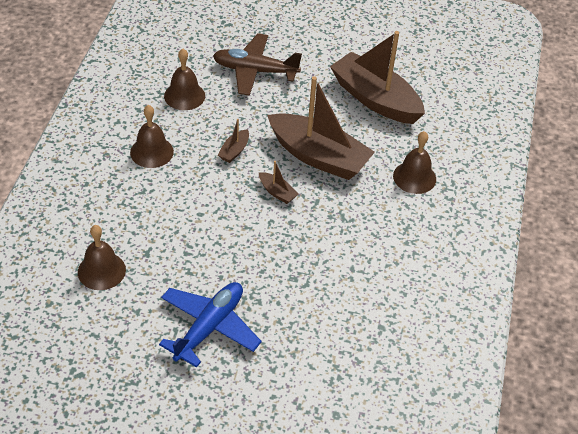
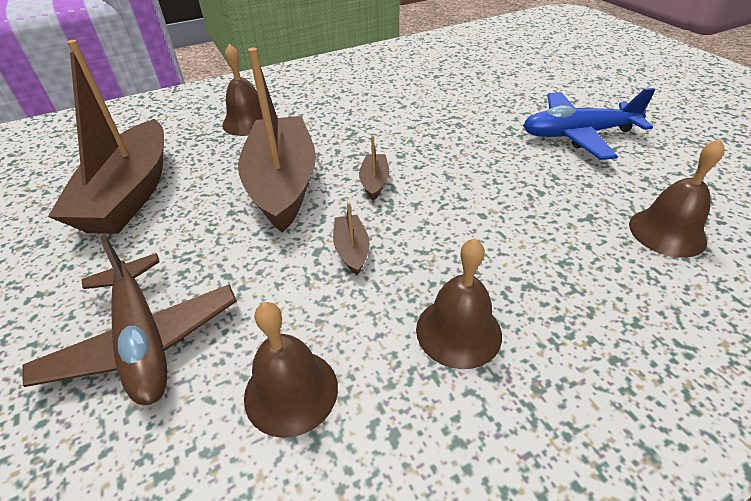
camera: 125 degrees left, 5 degrees down
(234, 151) = (351, 250): brown boat -> brown boat turned 90 degrees counterclockwise

